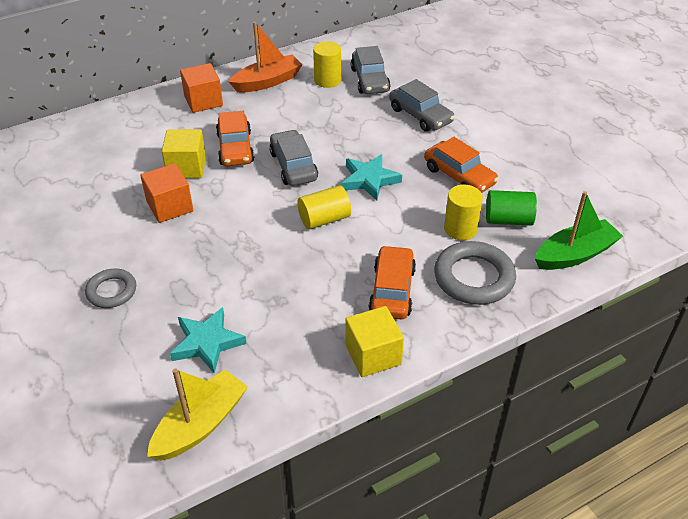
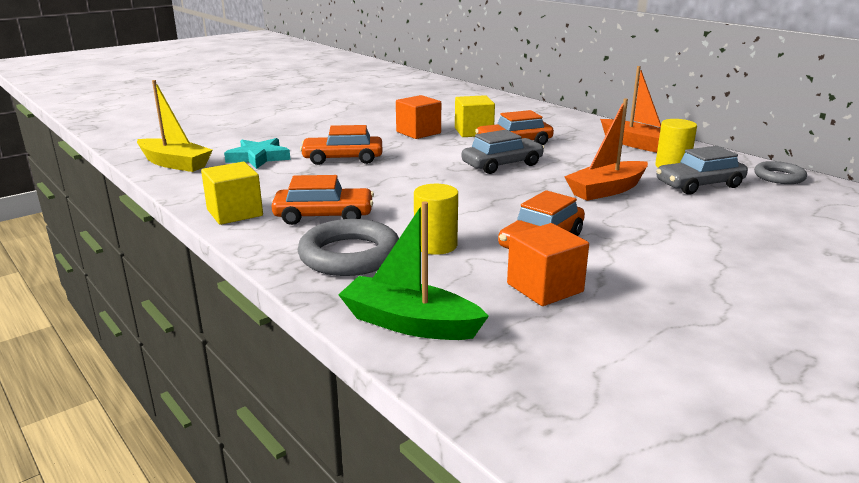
camera: 80 degrees right, 20 degrees down
(111, 291) = (315, 129): grey ring -> grey ring (779, 177)
(203, 101) = (577, 127): orange cube -> orange cube (545, 288)
(237, 271) = (343, 159): none -> orange car
(324, 219) = (425, 182): yellow cylinder -> none
(369, 124) = (606, 190): none -> orange boat
(369, 180) = (500, 196): turquoise star -> none
(420, 115) = (653, 214): grey car -> none
(508, 220) = (466, 274): green cylinder -> none
(574, 254) = (409, 323): green boat -> green boat turned 150 degrees clockwise

